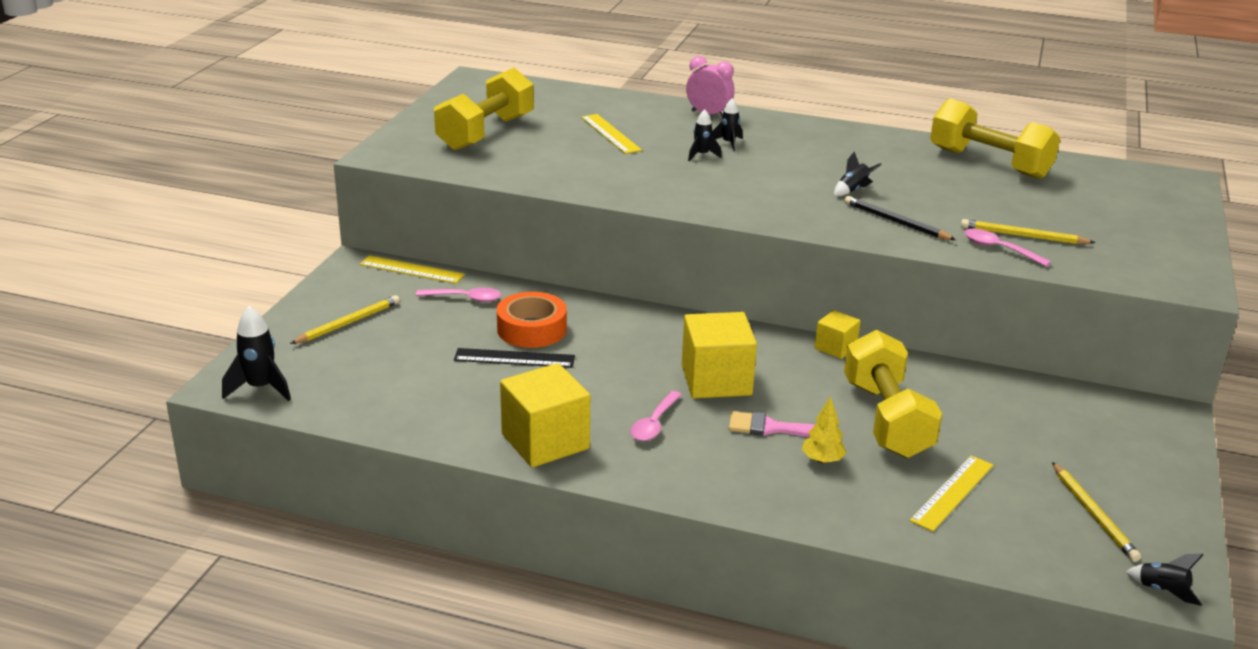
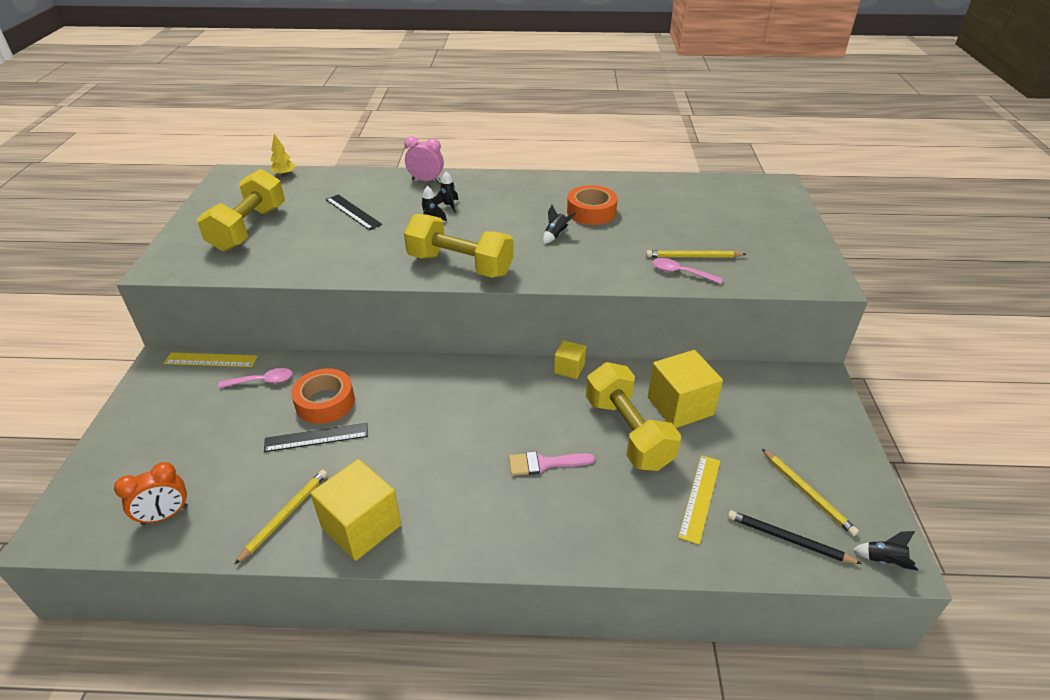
camera: 15 degrees left, 10 degrees up
(260, 388) = (87, 527): black rocket -> none
(340, 393) = (165, 515): none -> orange clock
(348, 323) = (161, 431): yellow pencil -> yellow pencil (285, 515)
(610, 134) = (353, 212): yellow ruler -> black ruler
(654, 424) = (449, 482): pink spoon -> none
(716, 380) = (487, 423): yellow cube -> yellow cube (680, 406)
(822, 460) = (593, 488): yellow tree -> yellow tree (284, 175)
(896, 222) = (597, 261): black pencil -> black pencil (788, 540)
(909, 174) = (591, 212): none -> orange tape
(989, 163) = (644, 192): yellow dumbbell -> yellow dumbbell (460, 265)

